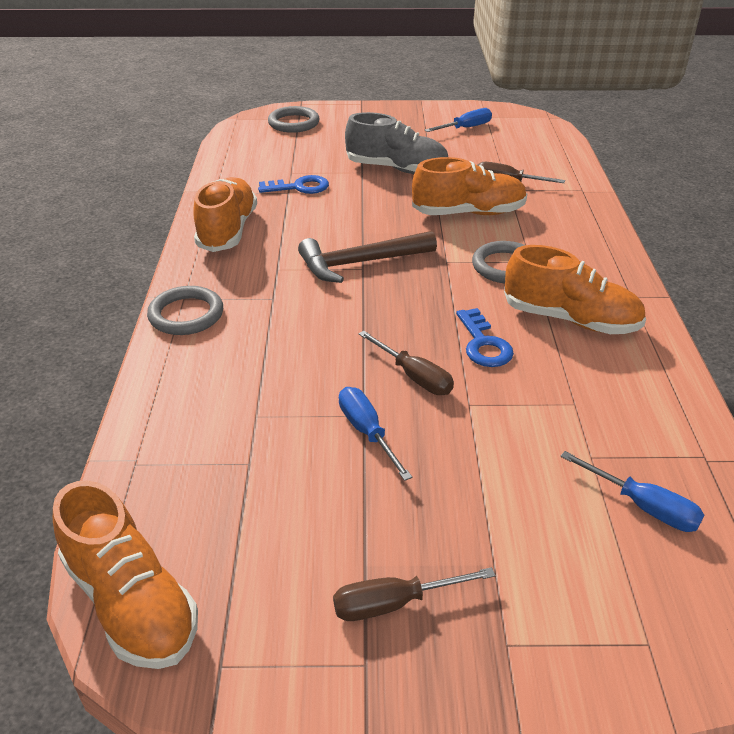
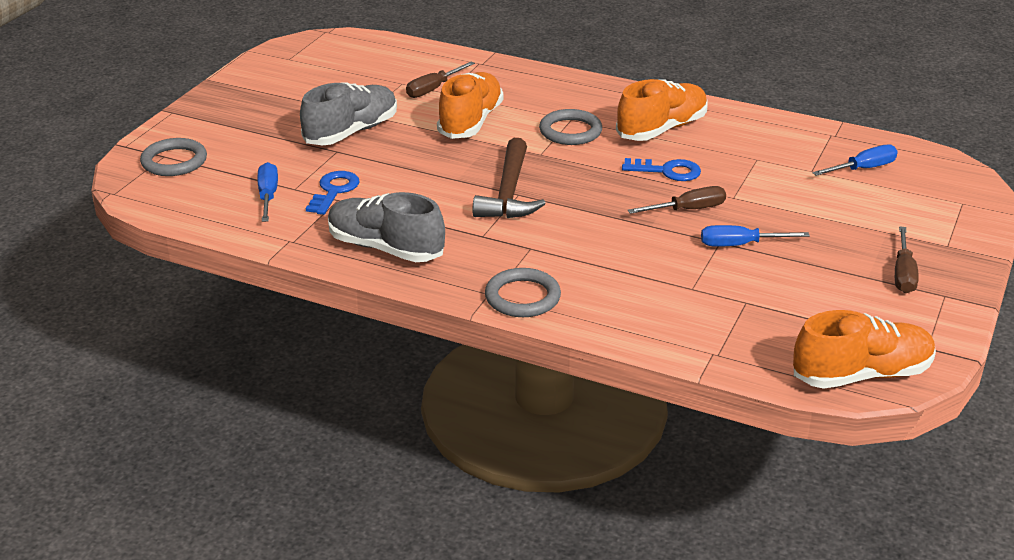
camera: 65 degrees left, 5 degrees down
(228, 230) = (385, 248): orange shoe -> grey shoe
(465, 128) = (303, 75): blue screwdriver -> blue screwdriver (268, 196)

